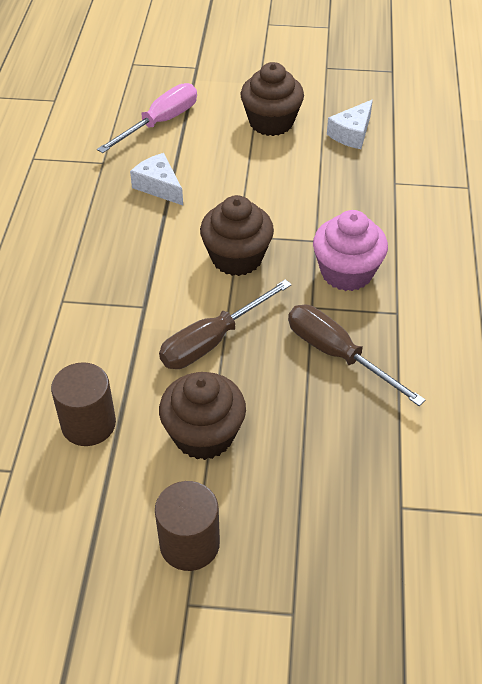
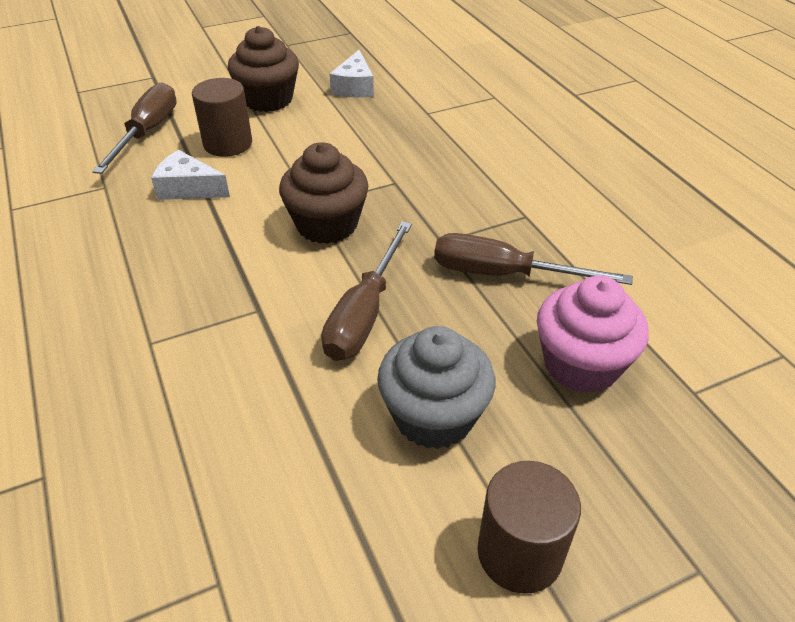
camera: 30 degrees left, 5 degrees down
(88, 424) = (285, 470): brown cylinder -> brown cylinder (228, 144)
(160, 122) = (147, 132): pink screwdriver -> brown screwdriver
(203, 435) = (434, 416): brown cupcake -> grey cupcake
(346, 272) = (448, 199): pink cupcake -> pink cupcake (581, 364)

